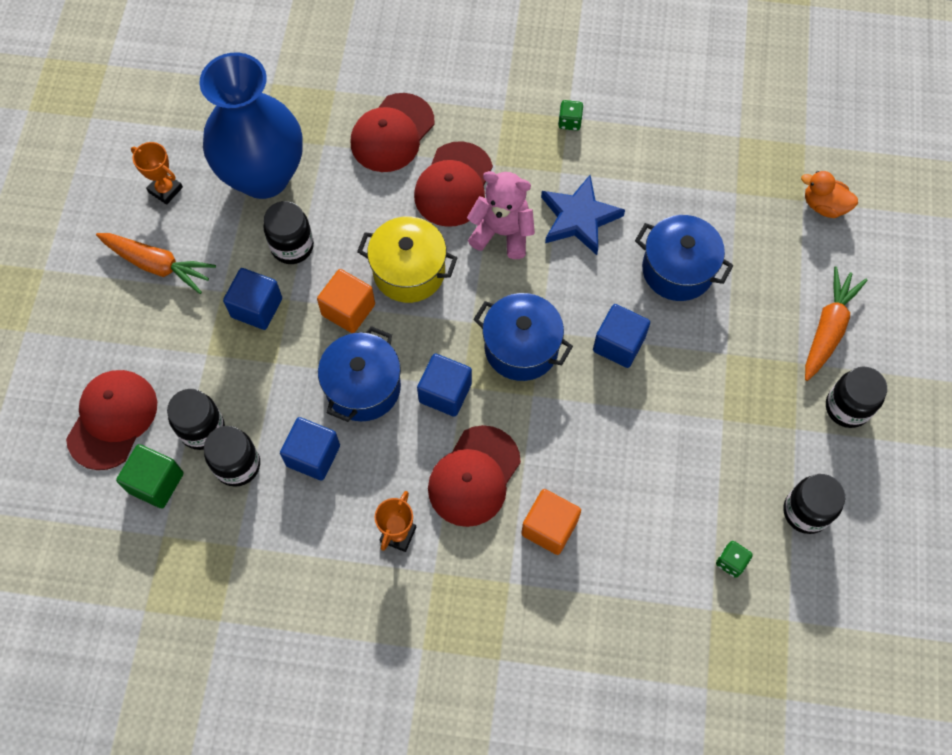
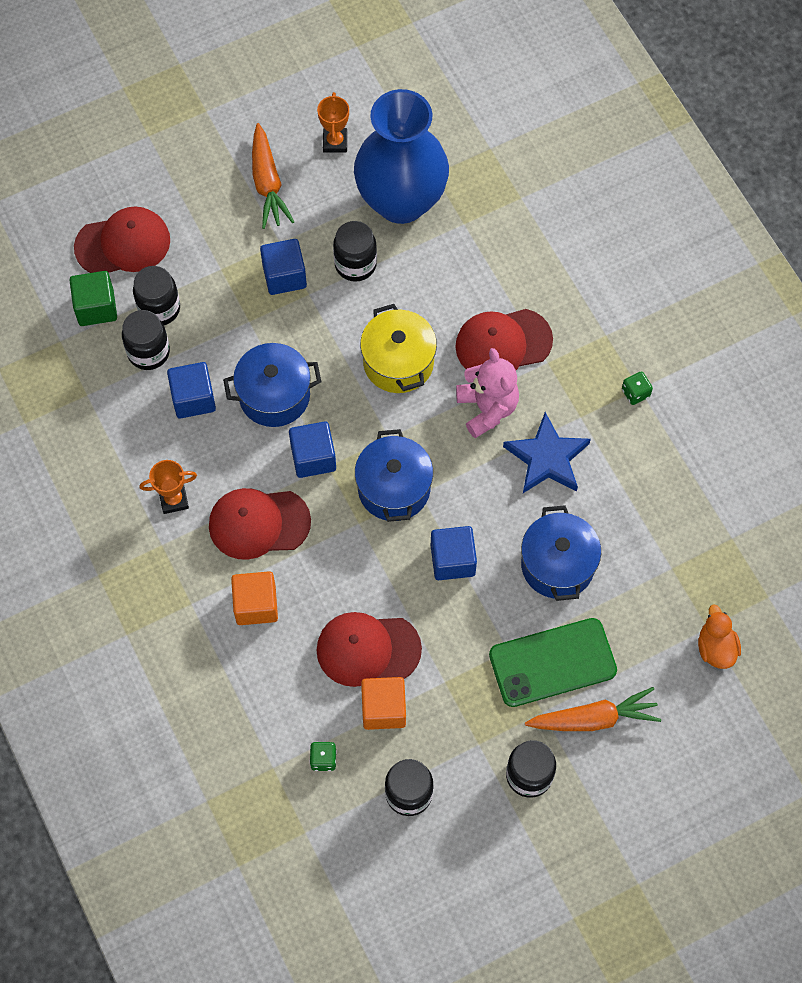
camera: 55 degrees right, 0 degrees up
(348, 310) = (331, 341): orange cube -> orange cube (383, 709)
(392, 133) = (514, 266): red cap -> red cap (368, 649)
(760, 328) = (552, 663): none -> green phone

